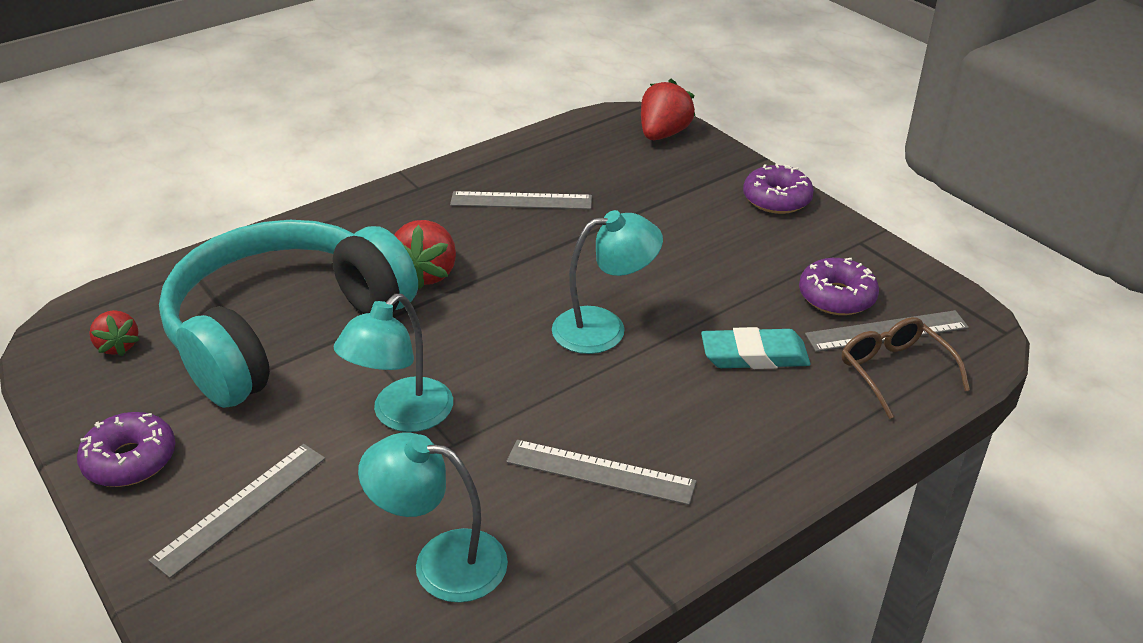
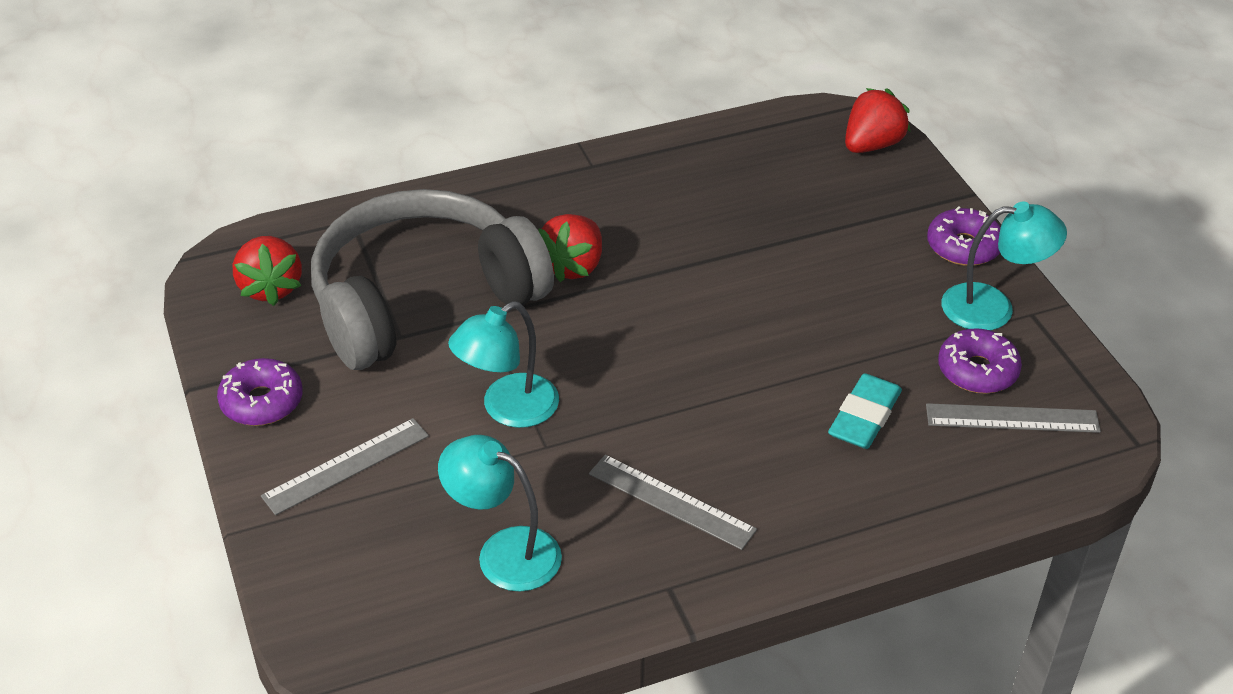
camera: 15 degrees right, 5 degrees up
(118, 346) = (270, 288): red strawberry -> red strawberry, size x1.58
(284, 329) = (422, 299): turquoise headphones -> grey headphones
(521, 201) = (692, 200): grey ruler -> none
(604, 328) = (726, 358): turquoise lamp -> turquoise lamp (992, 307)
(754, 355) = (864, 417): turquoise eraser -> turquoise eraser turned 75 degrees counterclockwise
(894, 371) = (999, 462): brown glasses -> none

